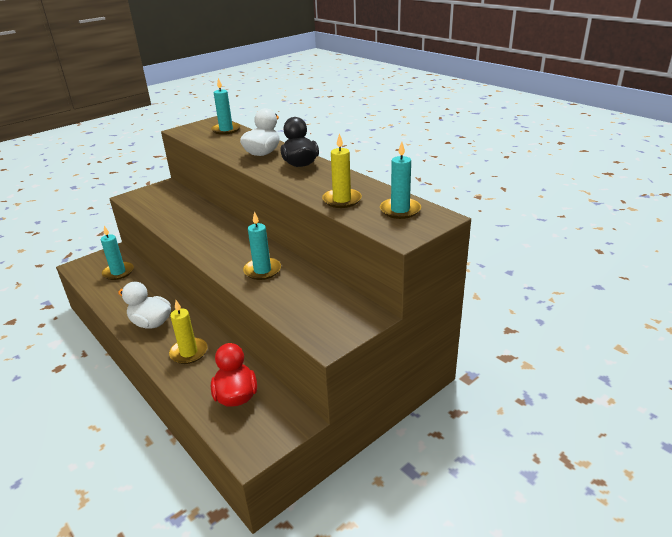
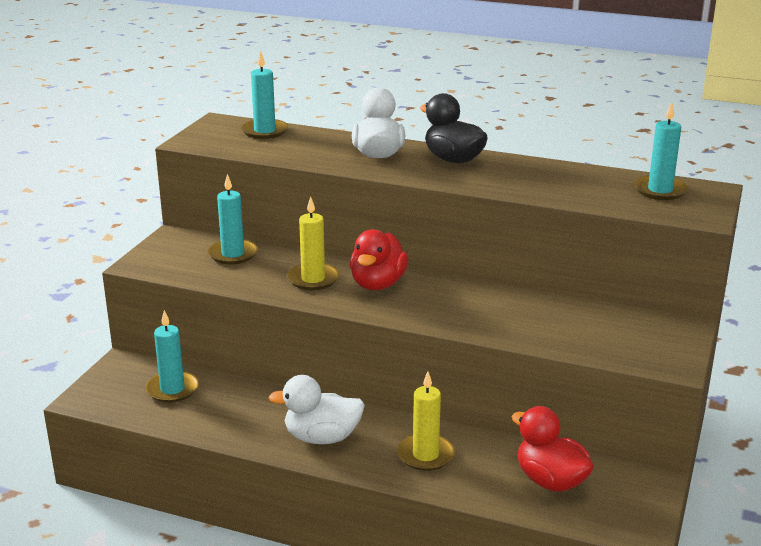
camera: 30 degrees left, 5 degrees down
(225, 237) = (378, 284): none -> red duck
(262, 270) = (490, 311): turquoise candle -> turquoise candle (233, 254)
(342, 200) = (577, 192): yellow candle -> yellow candle (313, 279)

